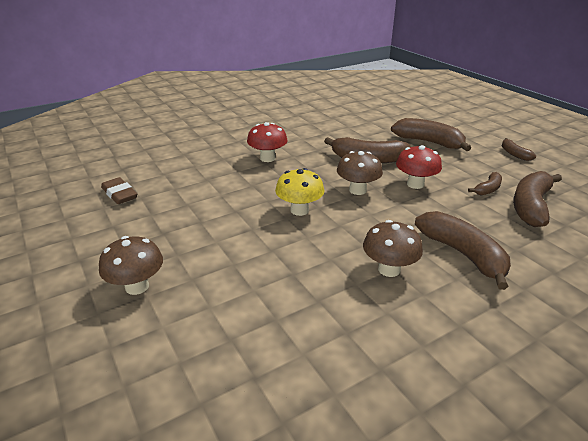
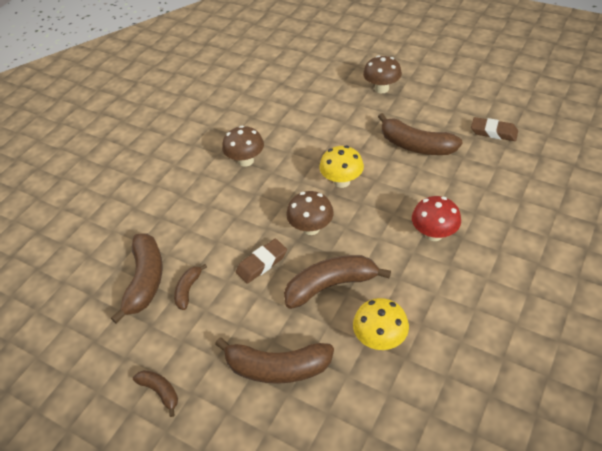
camera: 155 degrees right, 15 degrees up
(356, 134) = (380, 339): none -> yellow mushroom
(415, 184) = (262, 263): red mushroom -> brown eraser
(463, 254) = (199, 195): brown banana -> brown banana (415, 145)

